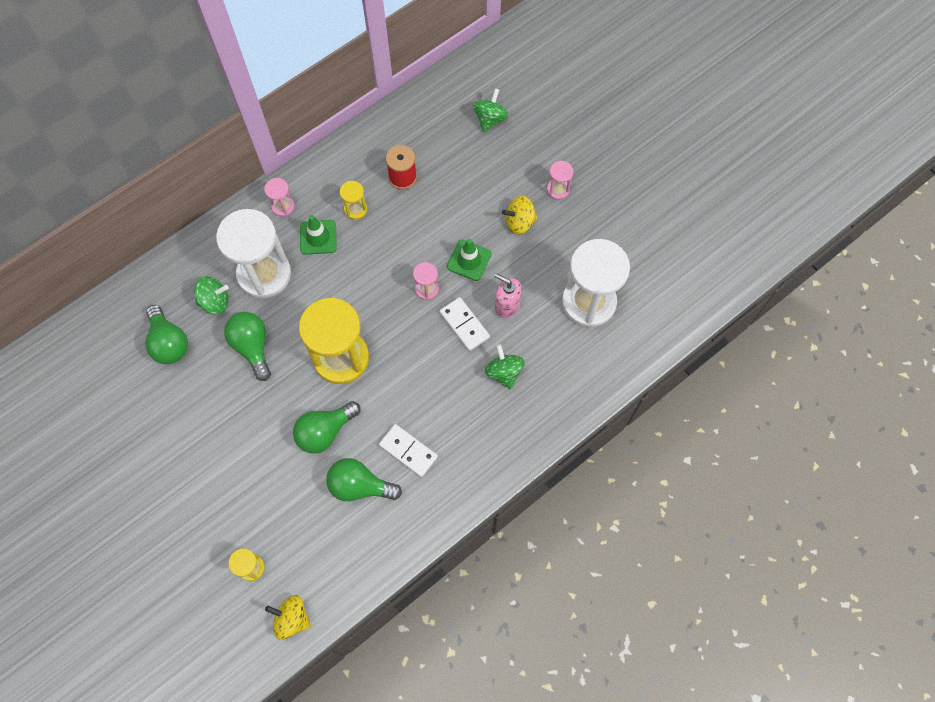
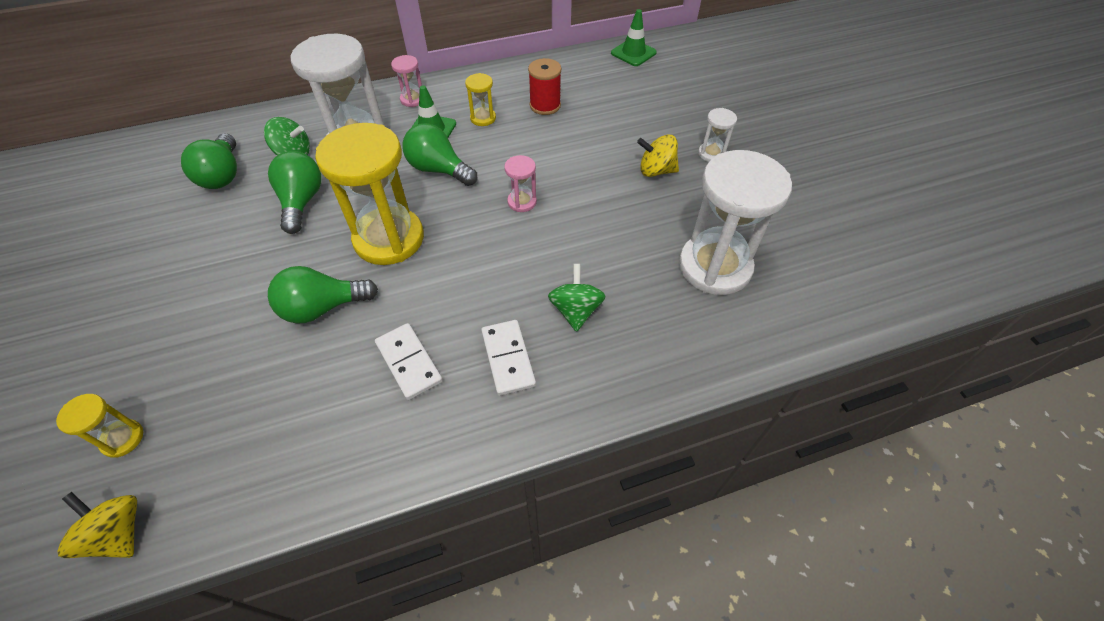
camera: 20 degrees right, 15 degrees down
(360, 486) = (324, 384): green light bulb -> green light bulb (439, 169)
(464, 325) = (548, 247): white domino -> white domino (508, 358)
(469, 260) = (583, 189): green traffic cone -> green traffic cone (633, 53)
(490, 119) = (657, 84): green spinning top -> none
(507, 305) = (609, 242): pink soap dispenser -> none
(558, 189) = (711, 154): pink hourglass -> white hourglass

